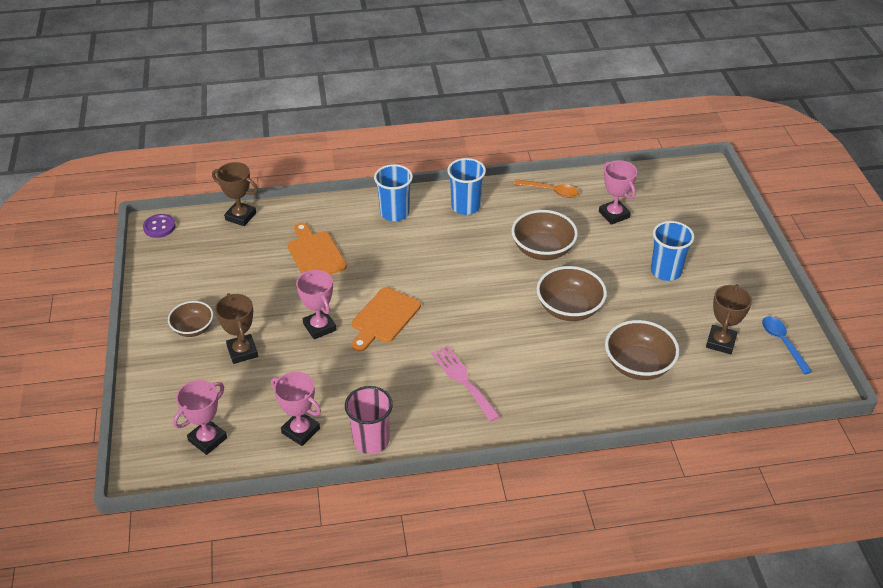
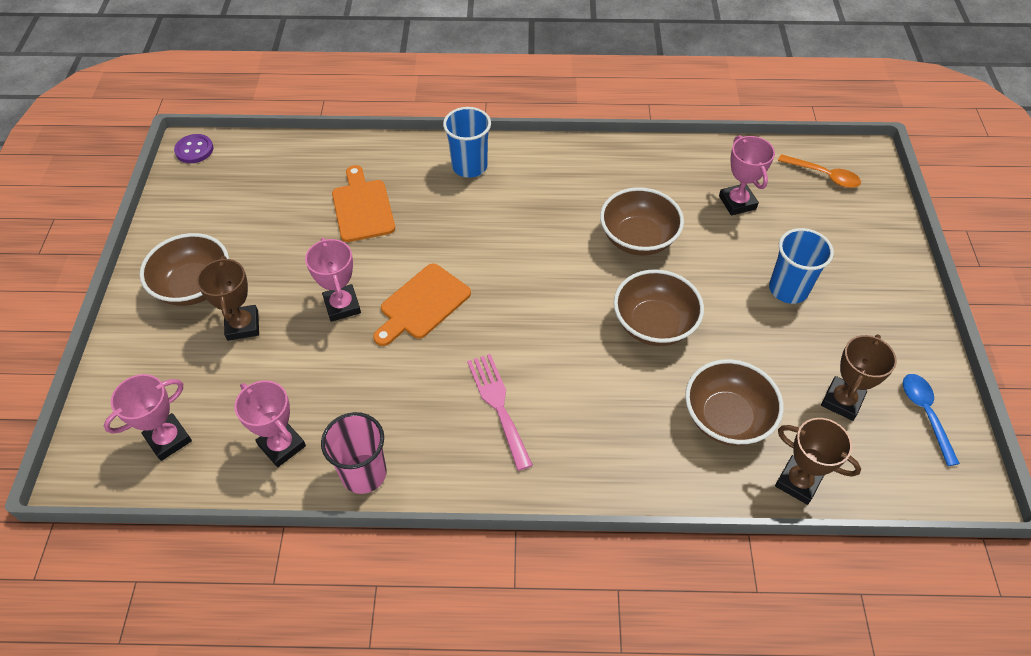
camera: 10 degrees right, 10 degrees up
(193, 328) = (194, 286): brown bowl -> brown bowl, size x1.57
(240, 216) = (289, 148): brown trophy -> brown trophy (798, 482)
(465, 206) = (556, 168): blue cup -> none
(550, 191) = (665, 161): orange spoon -> orange spoon (823, 175)

